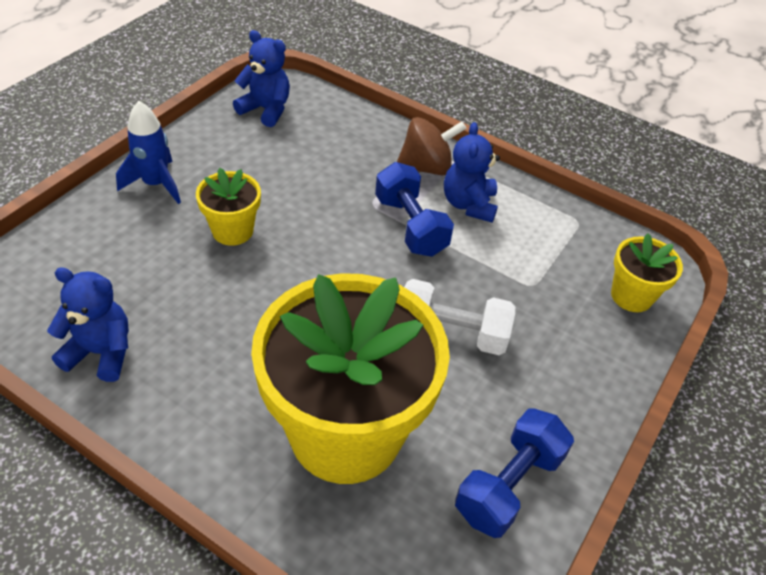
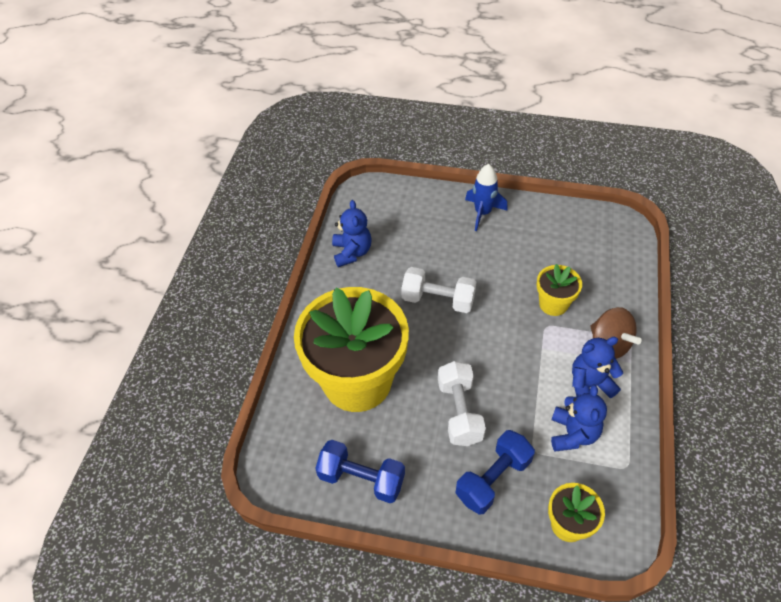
camera: 75 degrees right, 5 degrees up
(232, 231) = (470, 265): yellow flower pot -> yellow flower pot (553, 304)
(265, 286) = (438, 300): none -> white dumbbell
(266, 110) = (593, 231): blue teddy bear -> blue teddy bear (573, 434)
(410, 226) = (541, 356): blue dumbbell -> blue dumbbell (493, 479)

